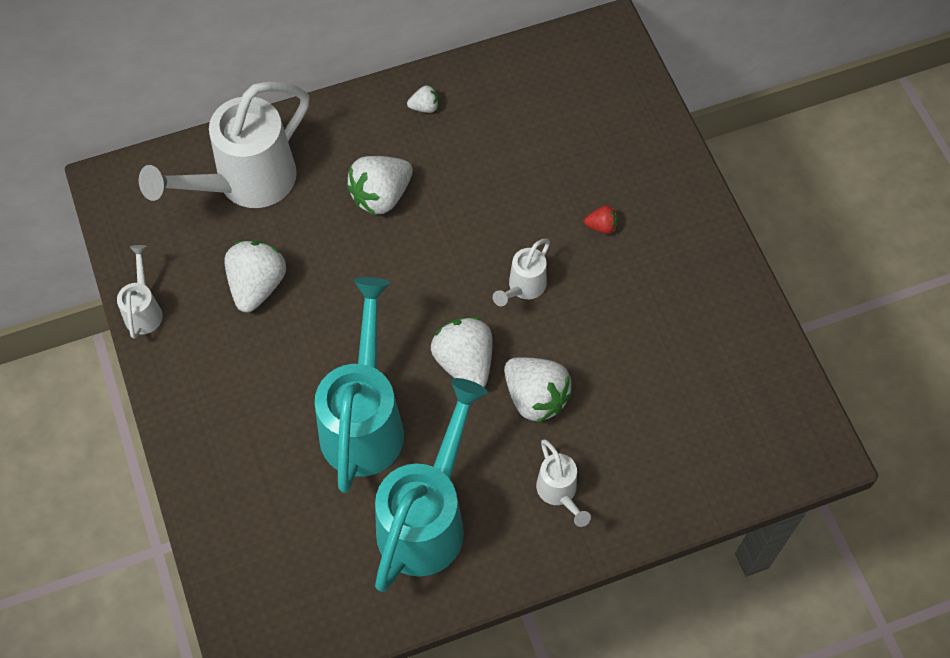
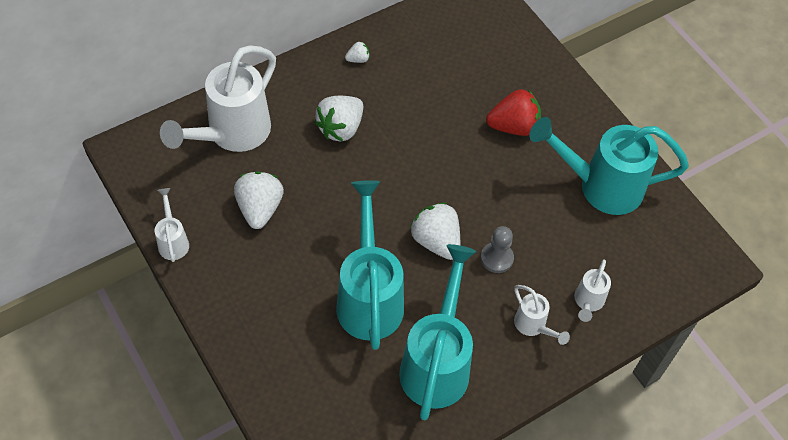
camera: 15 degrees left, 5 degrees down
(523, 288) = (466, 179): white watering can -> white watering can (587, 302)
(535, 397) = (496, 258): white strawberry -> grey pawn
(601, 226) = (513, 126): red strawberry -> red strawberry, size x2.09
(693, 323) = (600, 186): none -> turquoise watering can

